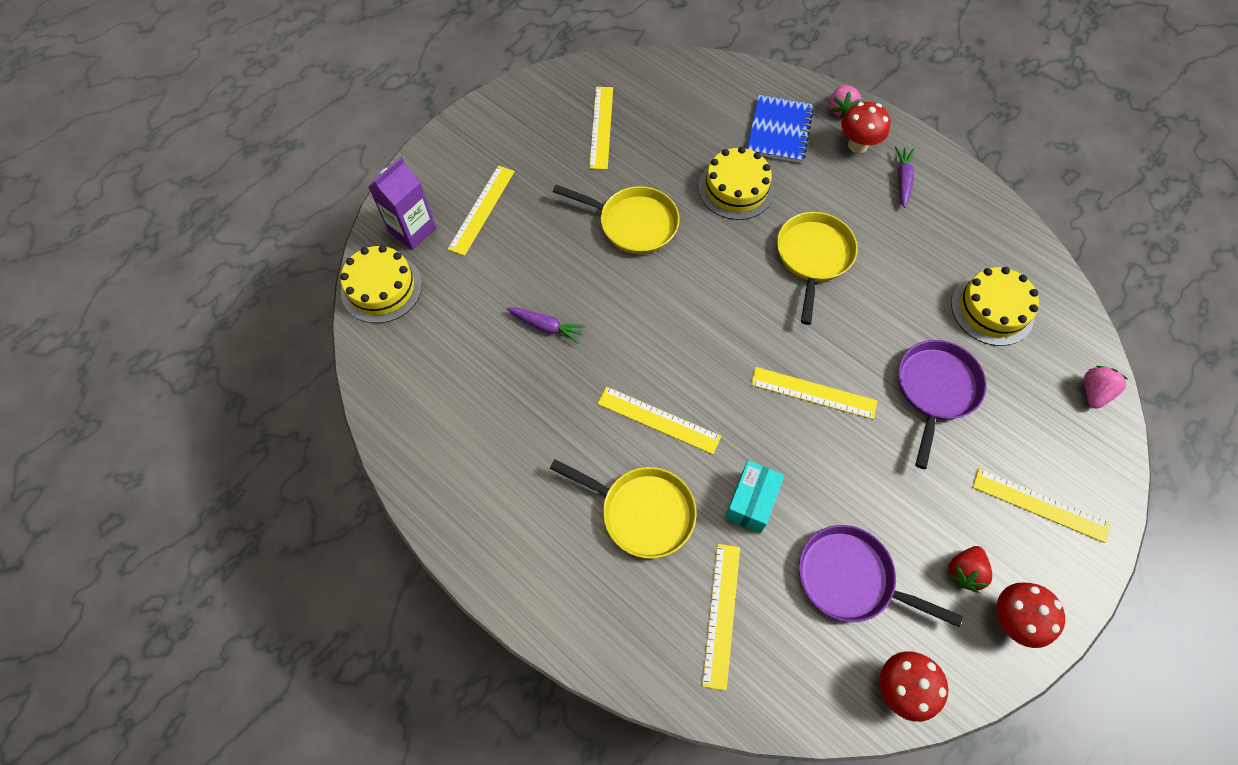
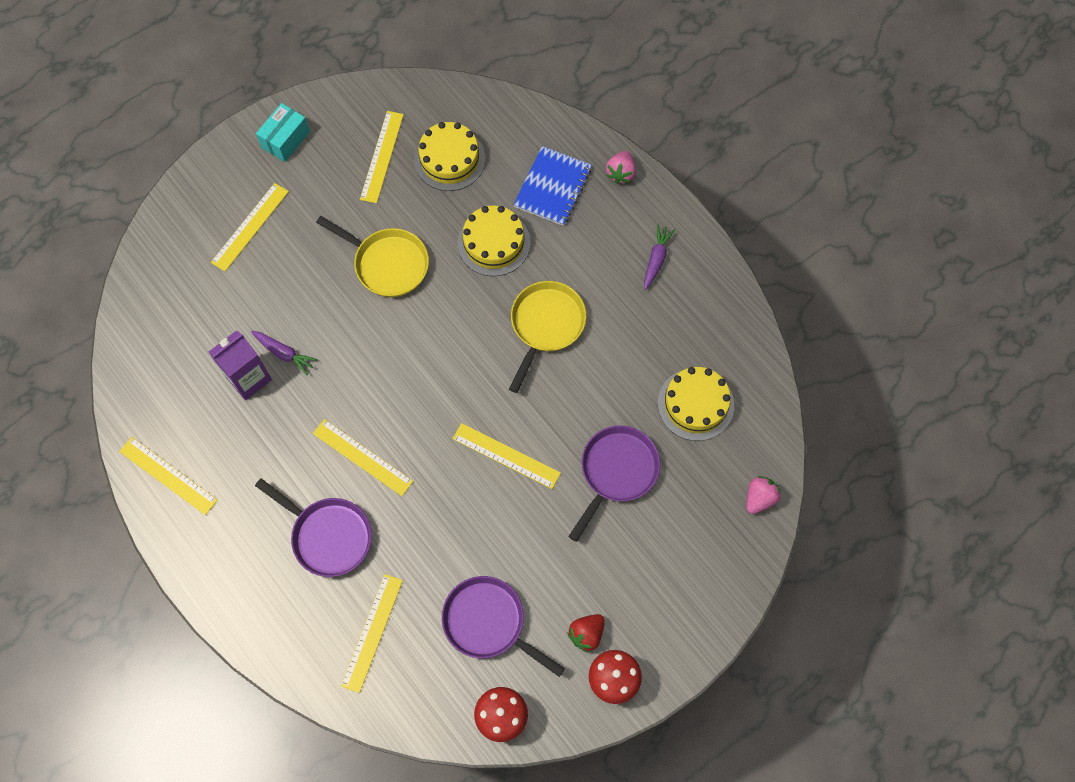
camera: 10 degrees right, 5 degrees up
(381, 288) = (144, 291): yellow cake -> yellow cake (449, 159)
(412, 230) = (182, 237): purple carton -> purple carton (248, 378)
(642, 512) = (328, 536): yellow pan -> purple pan
(751, 502) = (423, 543): turquoise box -> turquoise box (285, 140)
(857, 145) = (624, 215): red mushroom -> none
(1040, 505) = (672, 589): yellow ruler -> yellow ruler (168, 475)

